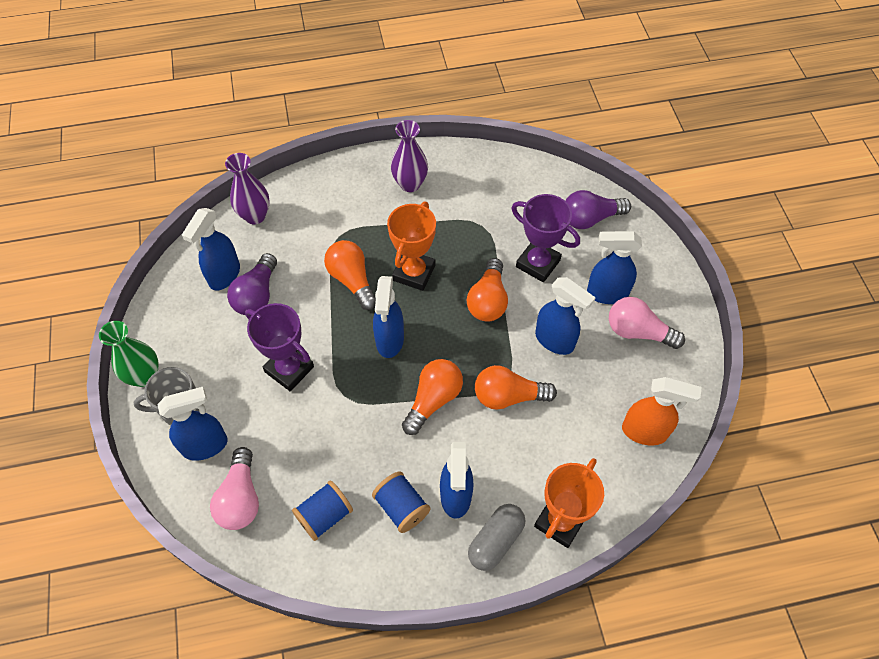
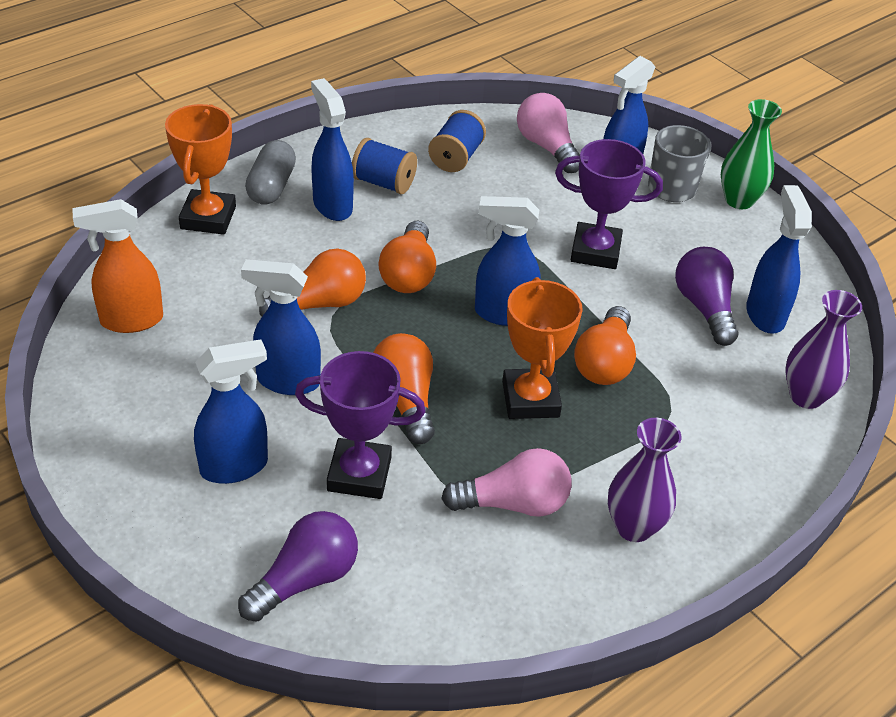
camera: 150 degrees right, 15 degrees down
(352, 280) = (604, 362): orange light bulb -> orange light bulb turned 75 degrees clockwise
(390, 340) = (503, 313): blue spray bottle -> blue spray bottle turned 60 degrees counterclockwise
(638, 332) = (170, 430): pink light bulb -> pink light bulb (513, 503)

